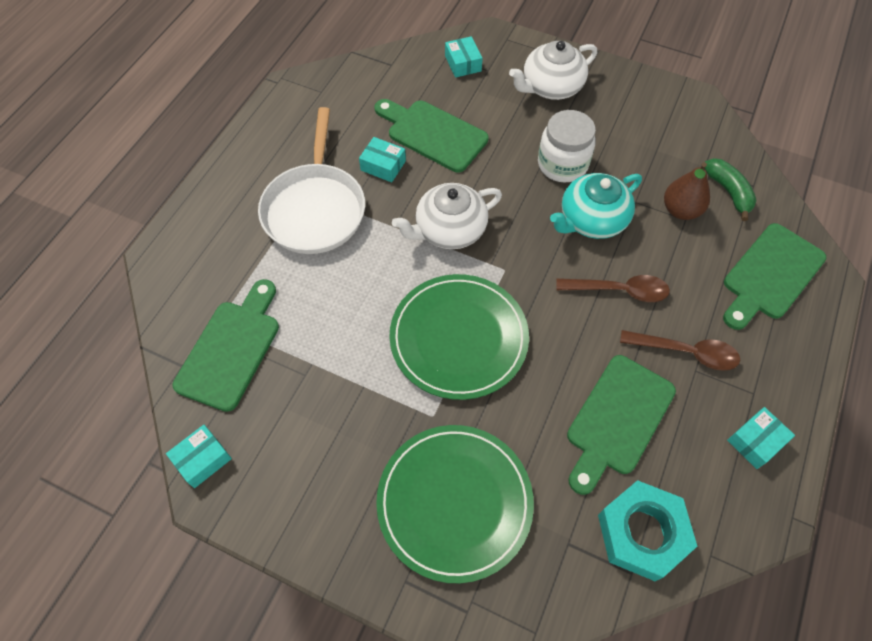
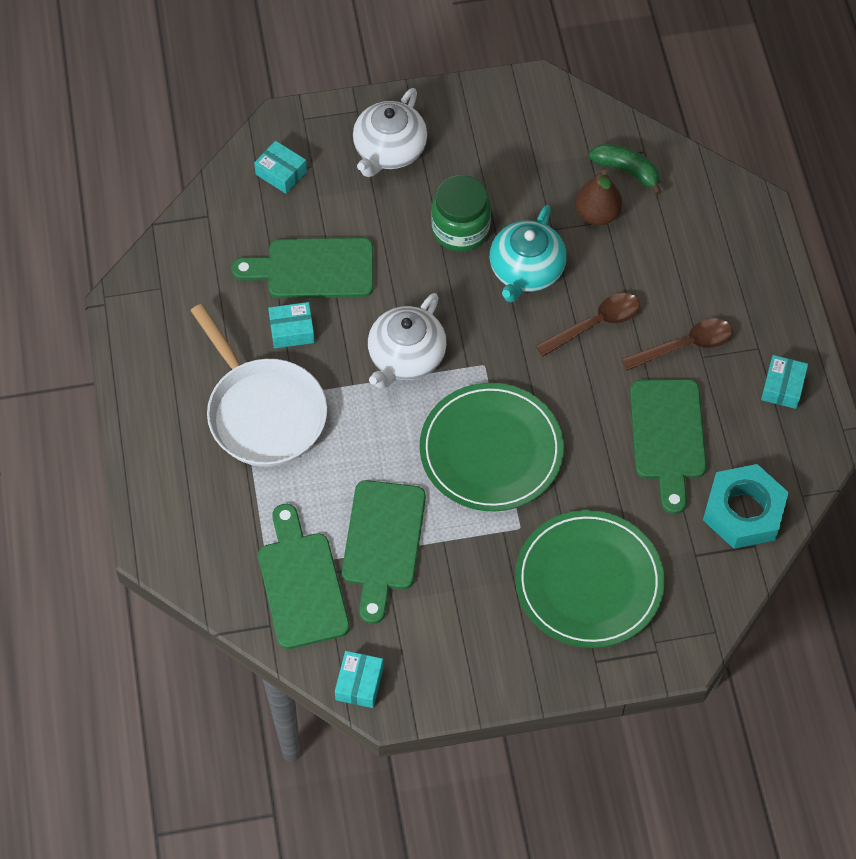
camera: 35 degrees left, 0 degrees up
(562, 164) = (460, 229): white jar -> green jar
(770, 275) = (710, 233): green cutting board -> green cutting board (383, 542)

